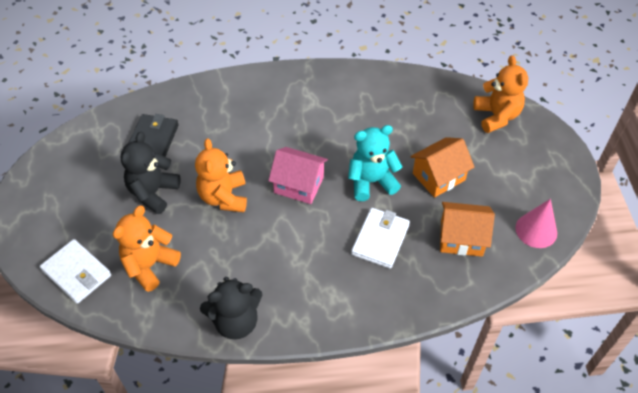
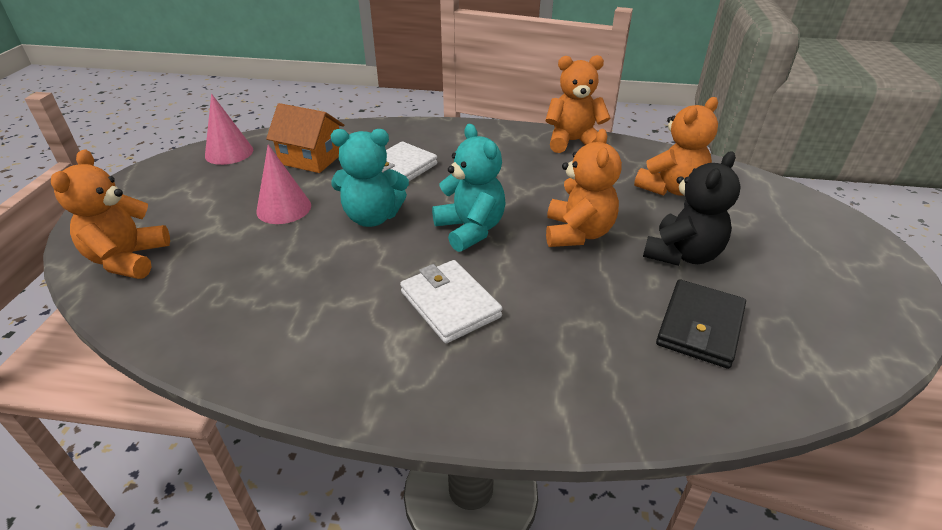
camera: 165 degrees left, 15 degrees down
(77, 273) = (760, 195): white wallet -> white wallet (450, 304)
(236, 321) = (573, 142): black teddy bear -> orange teddy bear
(299, 185) = (470, 229): pink house -> turquoise teddy bear
(438, 177) = (284, 208): orange house -> pink cone

